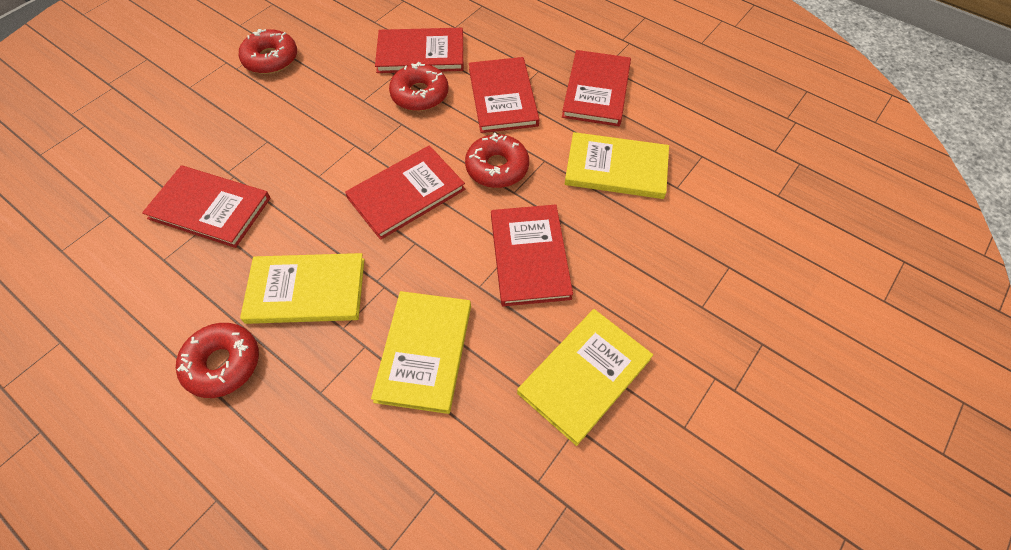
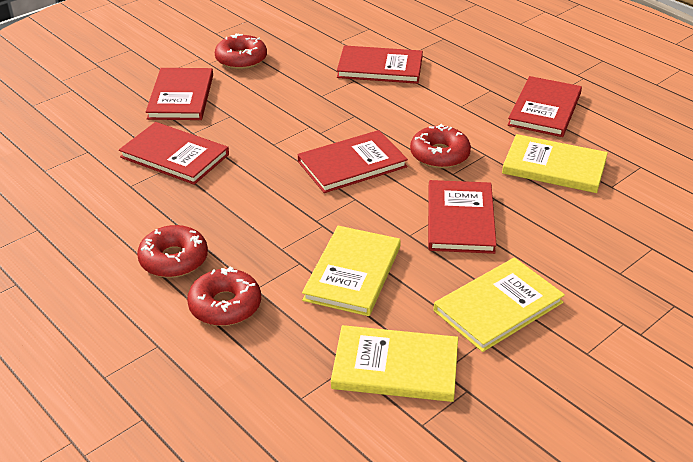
camera: 10 degrees right, 20 degrees down
(306, 290) = (252, 220): yellow book -> yellow book (395, 366)
(420, 94) = (375, 96): red donut -> red donut (225, 305)
(502, 97) = (453, 106): red book -> red book (181, 97)

